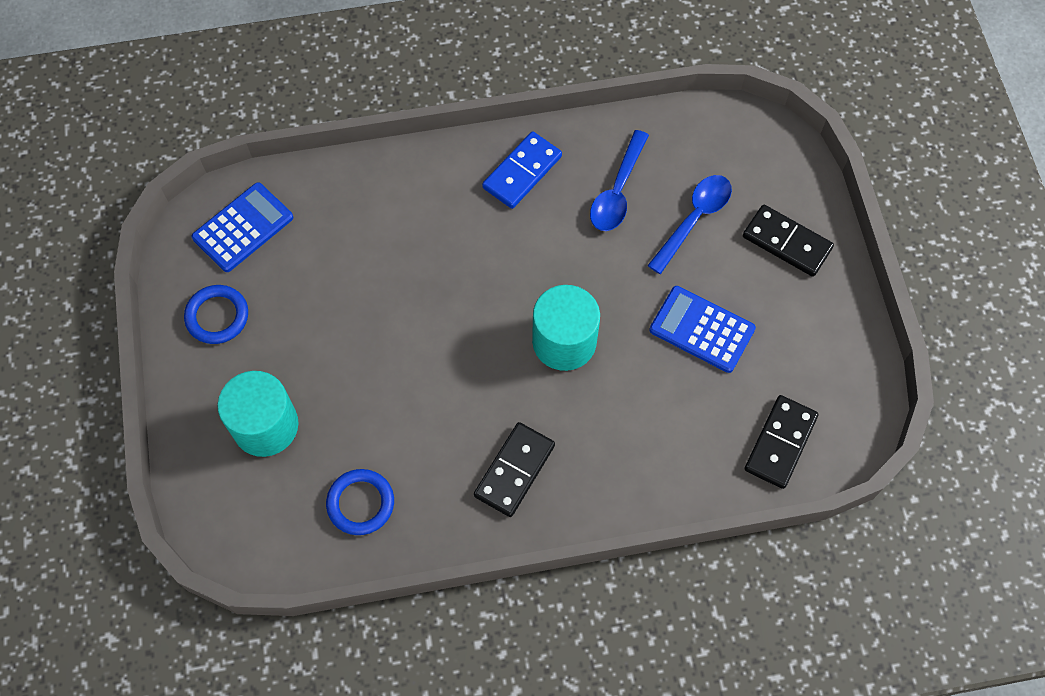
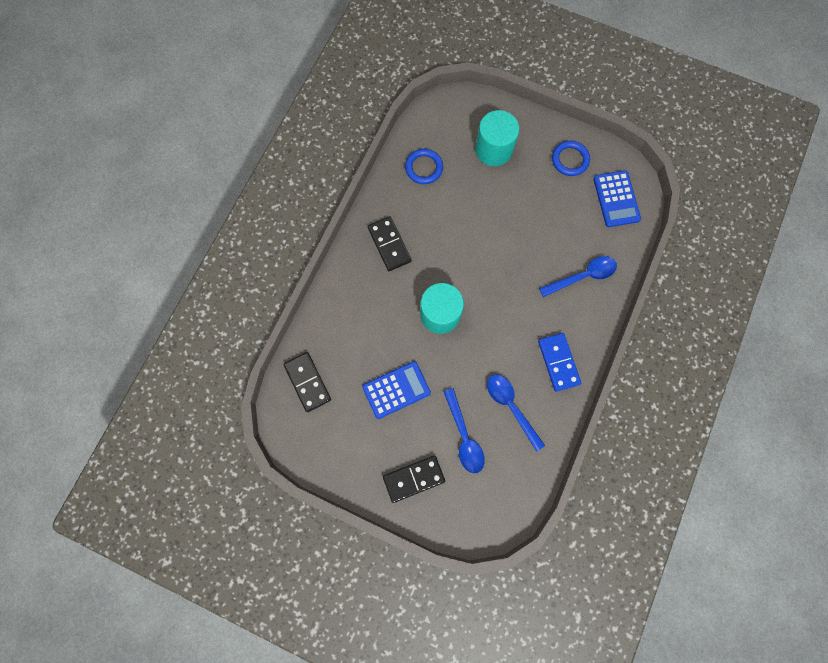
camera: 125 degrees right, 10 degrees up
(386, 207) = (582, 276): none -> blue spoon

